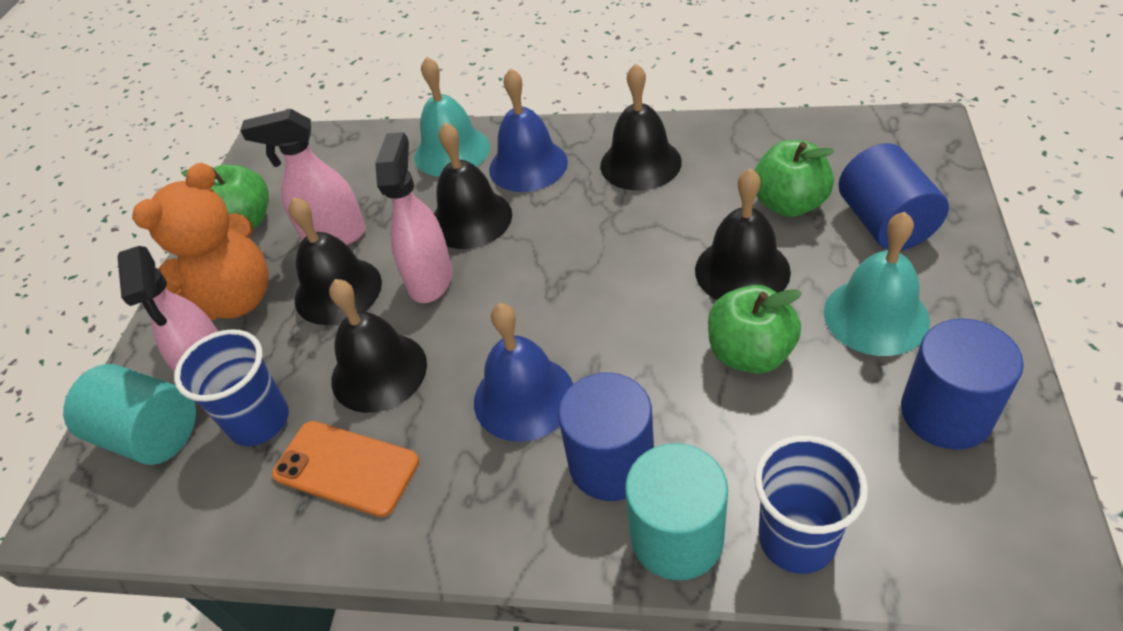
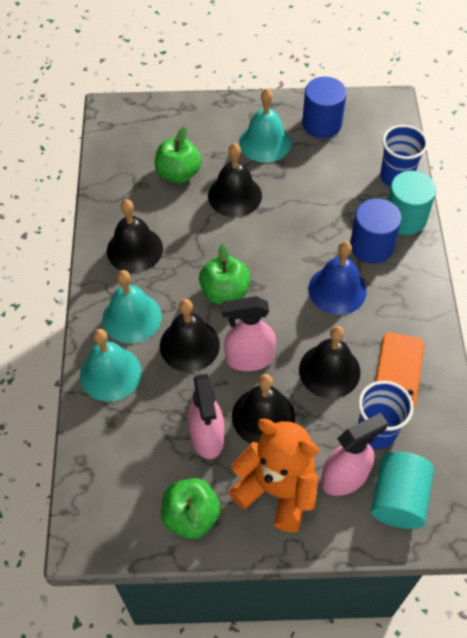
camera: 105 degrees left, 10 degrees up
(528, 165) = (132, 317): blue bell -> turquoise bell
(750, 353) = (295, 192): green apple -> green apple (225, 292)
(884, 223) = (196, 134): blue cylinder -> none

